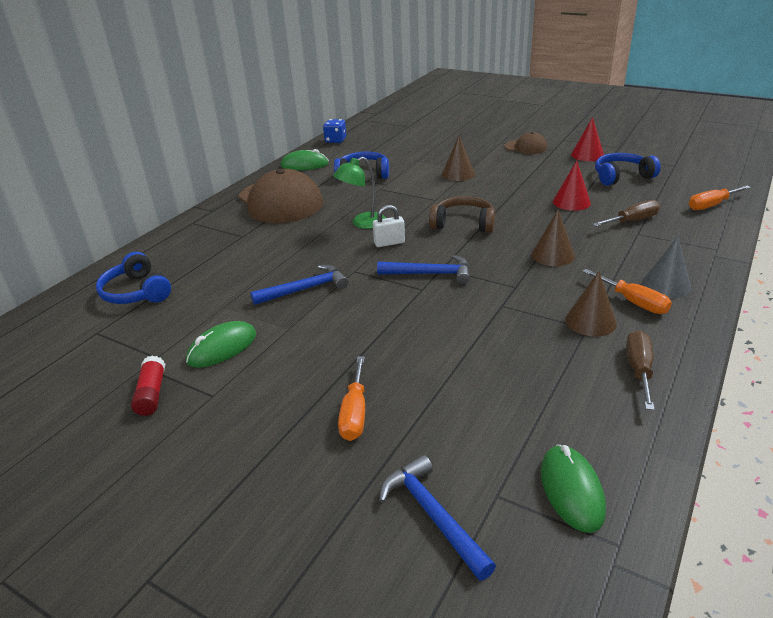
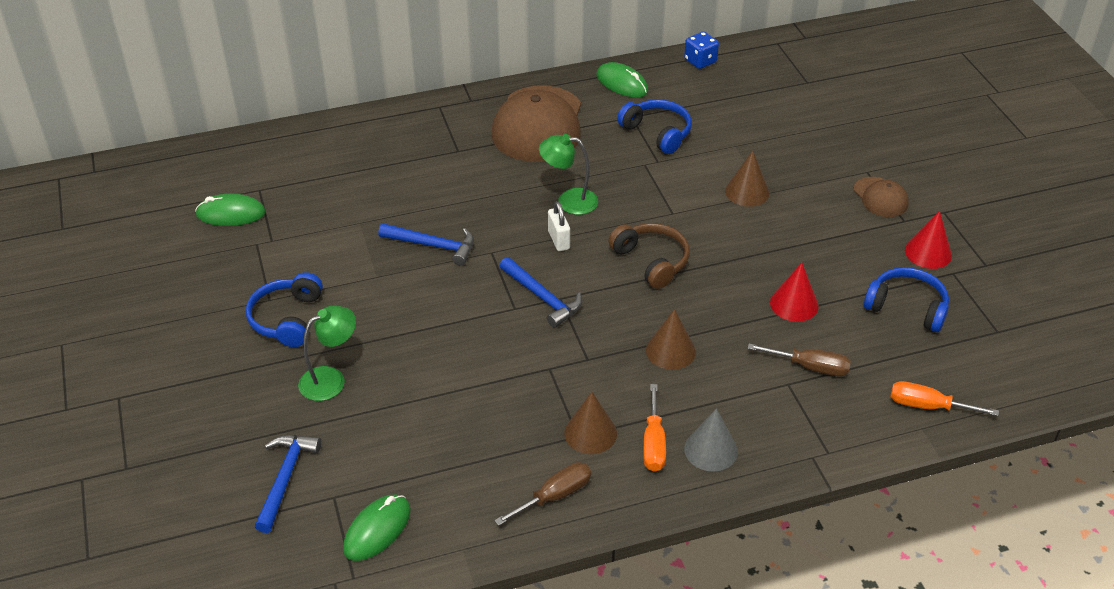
camera: 40 degrees right, 10 degrees up
(136, 292) = (320, 165): blue headphones -> blue headphones (287, 319)
(152, 394) = (238, 271): red glue stick -> none
(222, 348) = (317, 263): green mouse -> green mouse (231, 214)
(355, 413) = (331, 379): orange screwdriver -> green lamp
(389, 243) = (558, 240): white padlock -> white padlock turned 45 degrees clockwise

